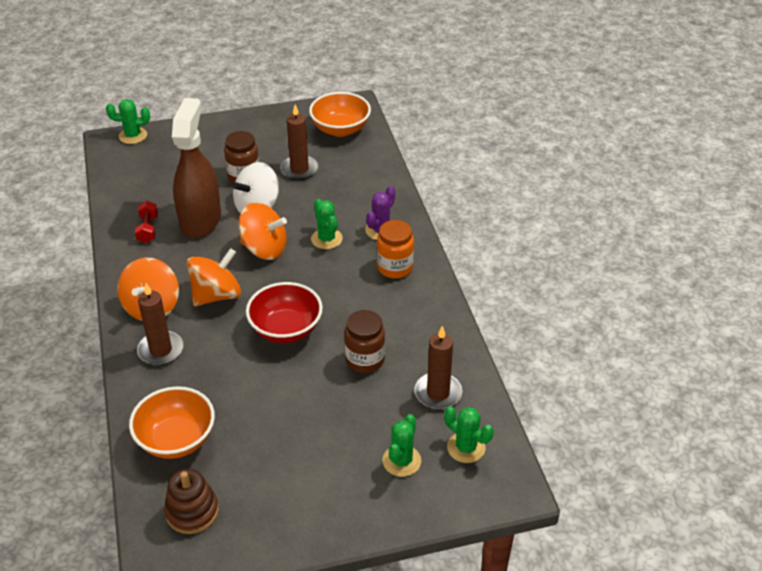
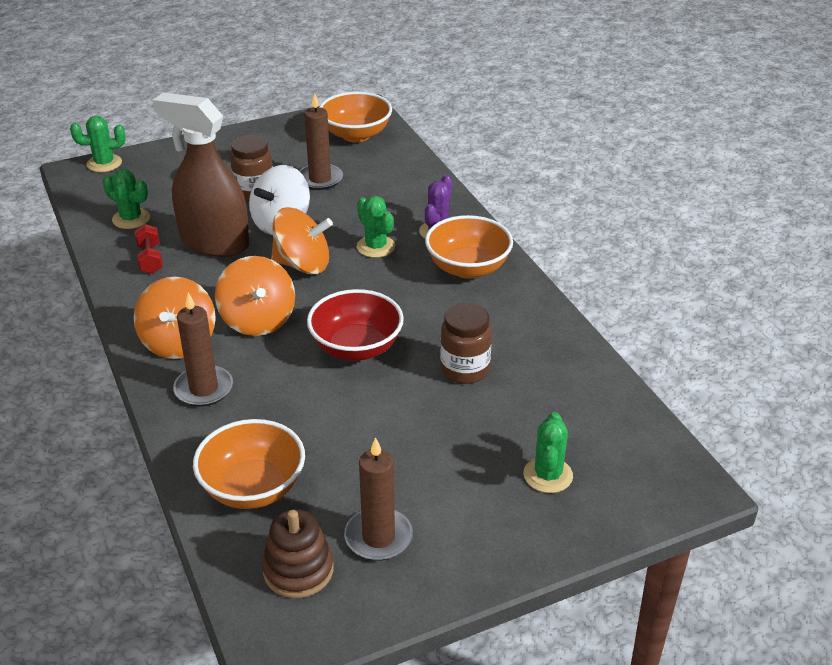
camera: 10 degrees left, 5 degrees down
(200, 220) = (214, 242): brown spray bottle -> brown spray bottle turned 60 degrees counterclockwise
(216, 295) = (258, 320): orange spinning top -> orange spinning top turned 120 degrees clockwise
(395, 267) = (468, 268): orange jar -> orange bowl
(438, 393) = (566, 395): brown candle -> brown candle (378, 537)
(466, 447) = (621, 450): green cactus -> green cactus (131, 219)

